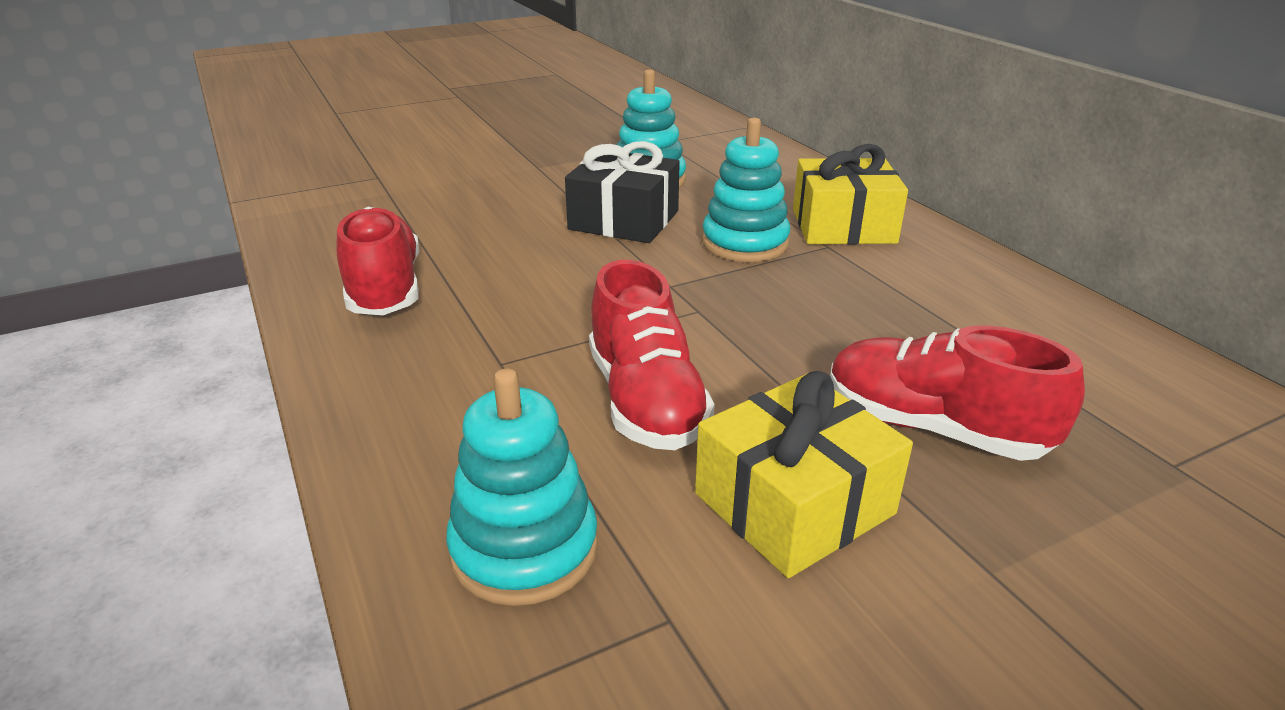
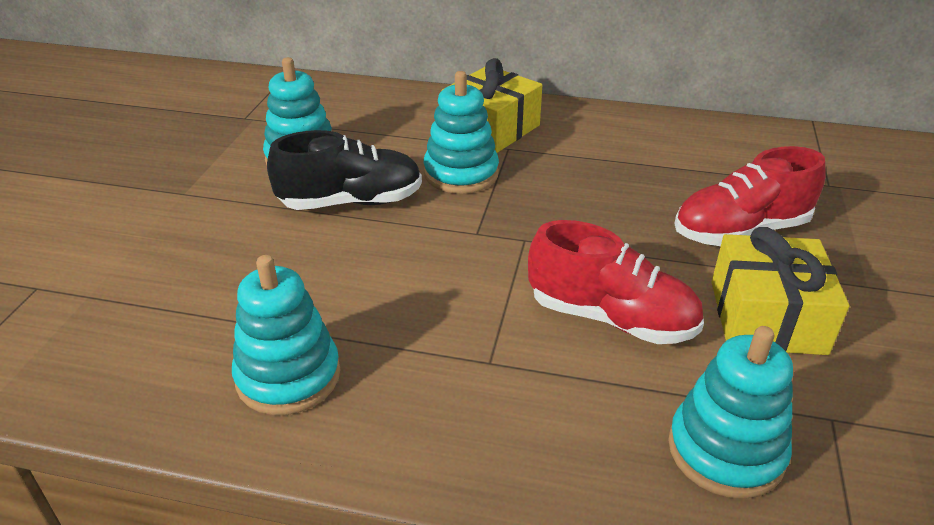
camera: 50 degrees left, 5 degrees up
(385, 289) = (288, 376): red shoe -> turquoise stacking toy
(624, 220) = (351, 202): black gift -> black shoe

